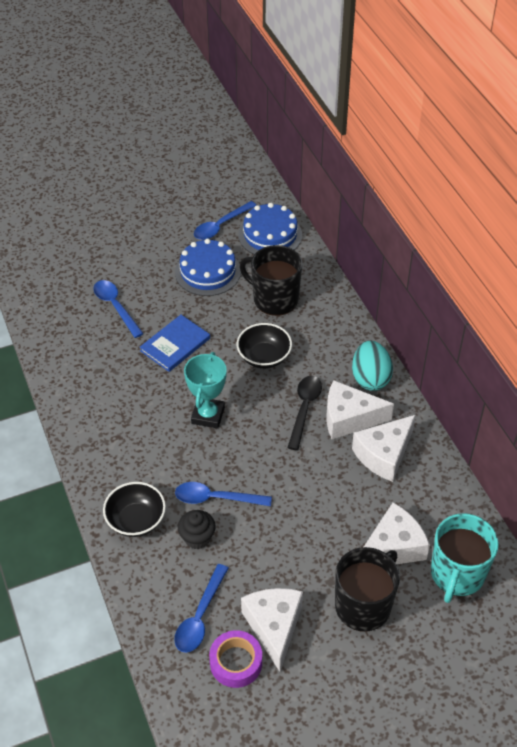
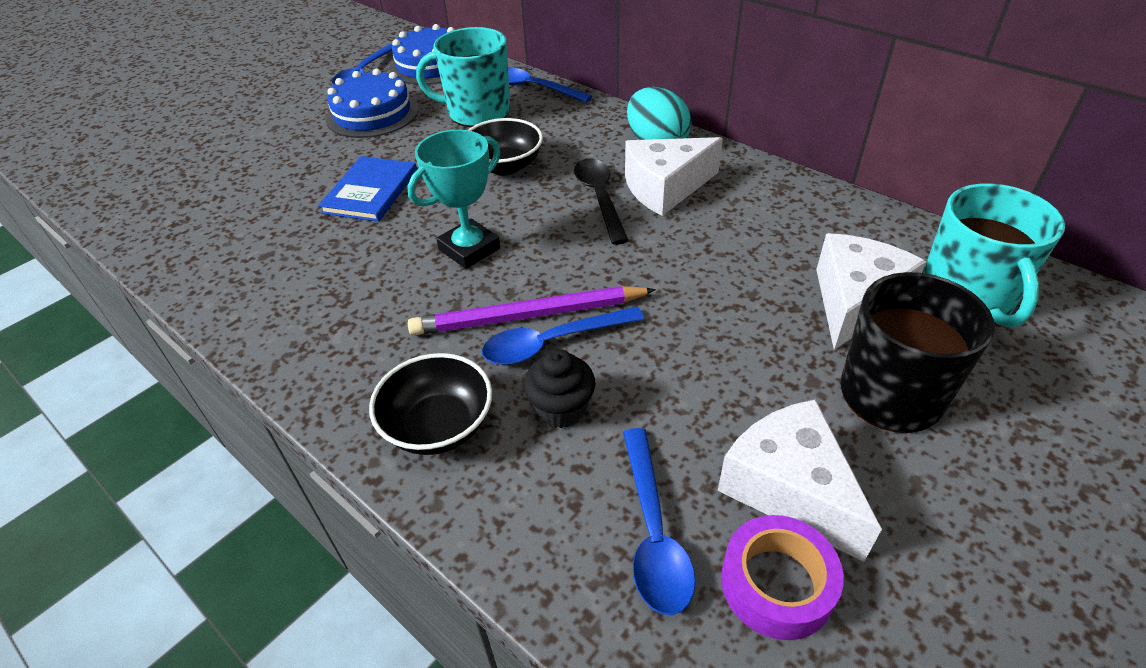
camera: 25 degrees left, 5 degrees down
(115, 307) = (258, 180): blue spoon -> blue spoon (534, 88)
(208, 415) = (469, 249): turquoise trophy -> turquoise trophy turned 60 degrees clockwise
(214, 476) = (529, 315): none -> purple pencil
(274, 299) = (477, 112): black mug -> turquoise mug
(384, 455) = (742, 208): white cheese -> none

